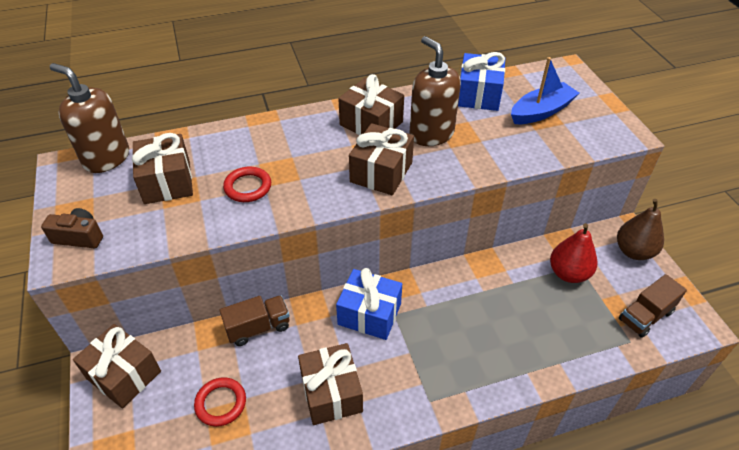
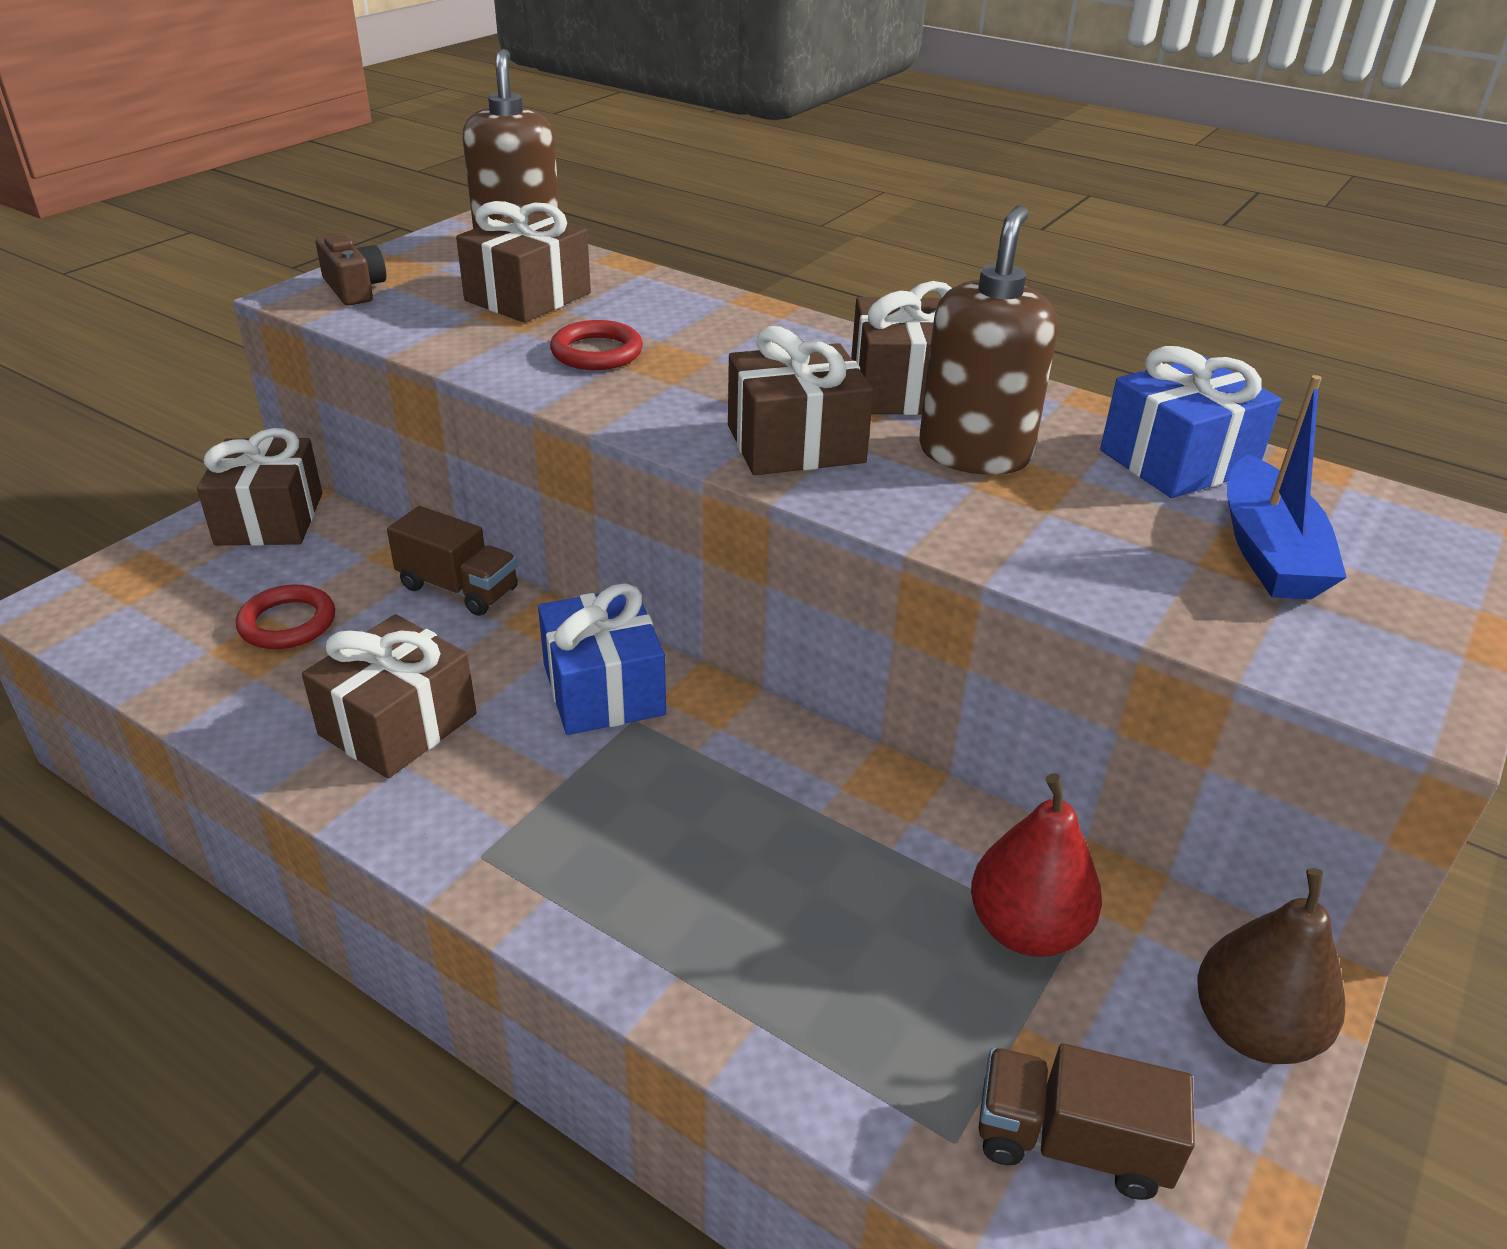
camera: 50 degrees right, 10 degrees down
(541, 112) = (1268, 551): blue boat -> blue boat turned 75 degrees clockwise

